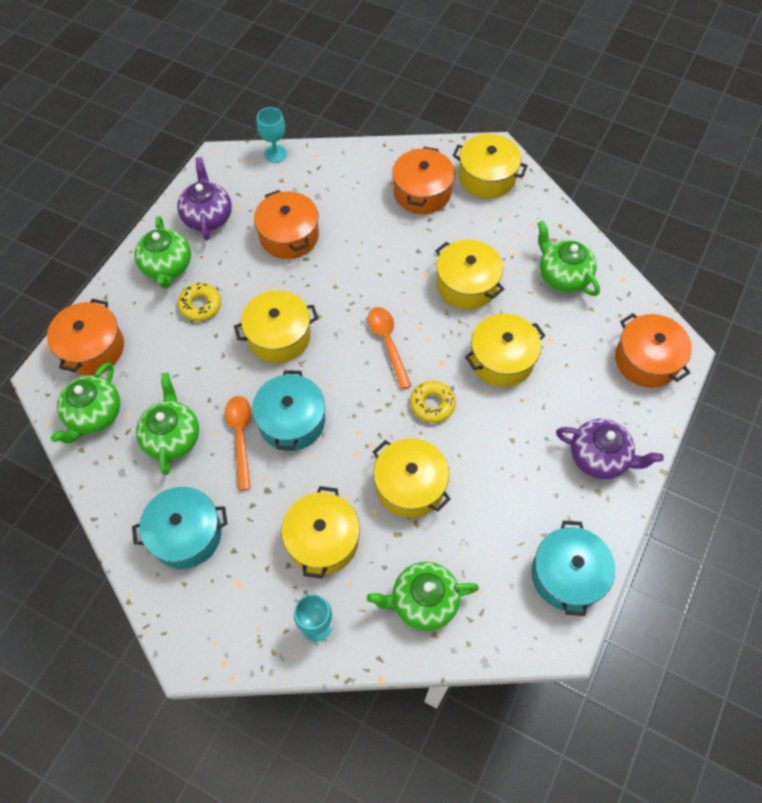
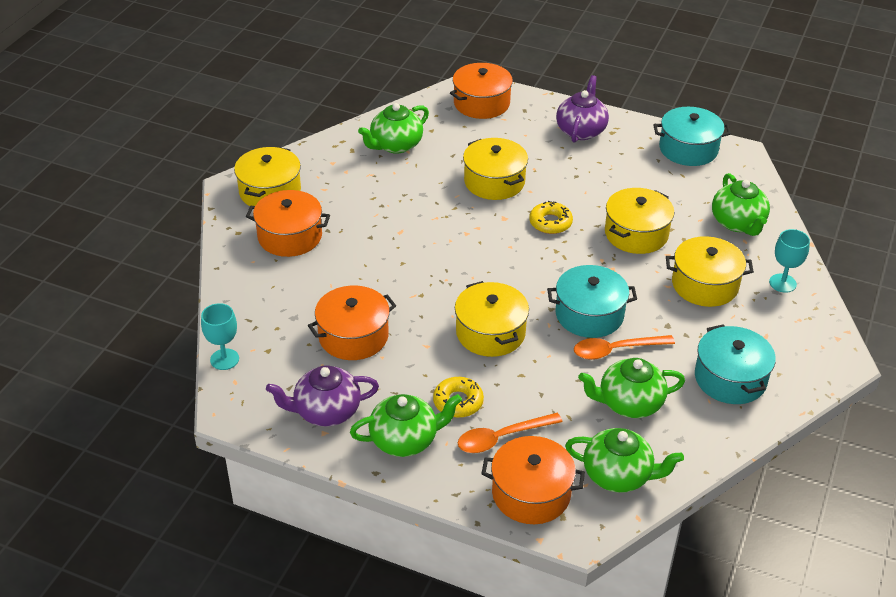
camera: 95 degrees left, 20 degrees down
(388, 343) = (487, 253): orange spoon -> orange spoon (502, 437)
(466, 284) = (411, 203): yellow pot -> none

